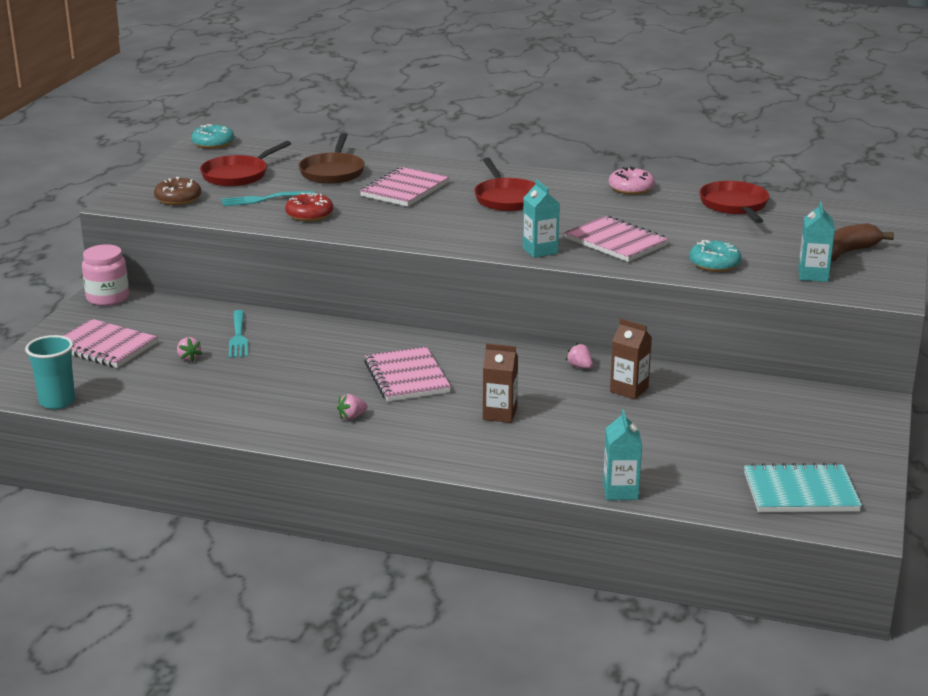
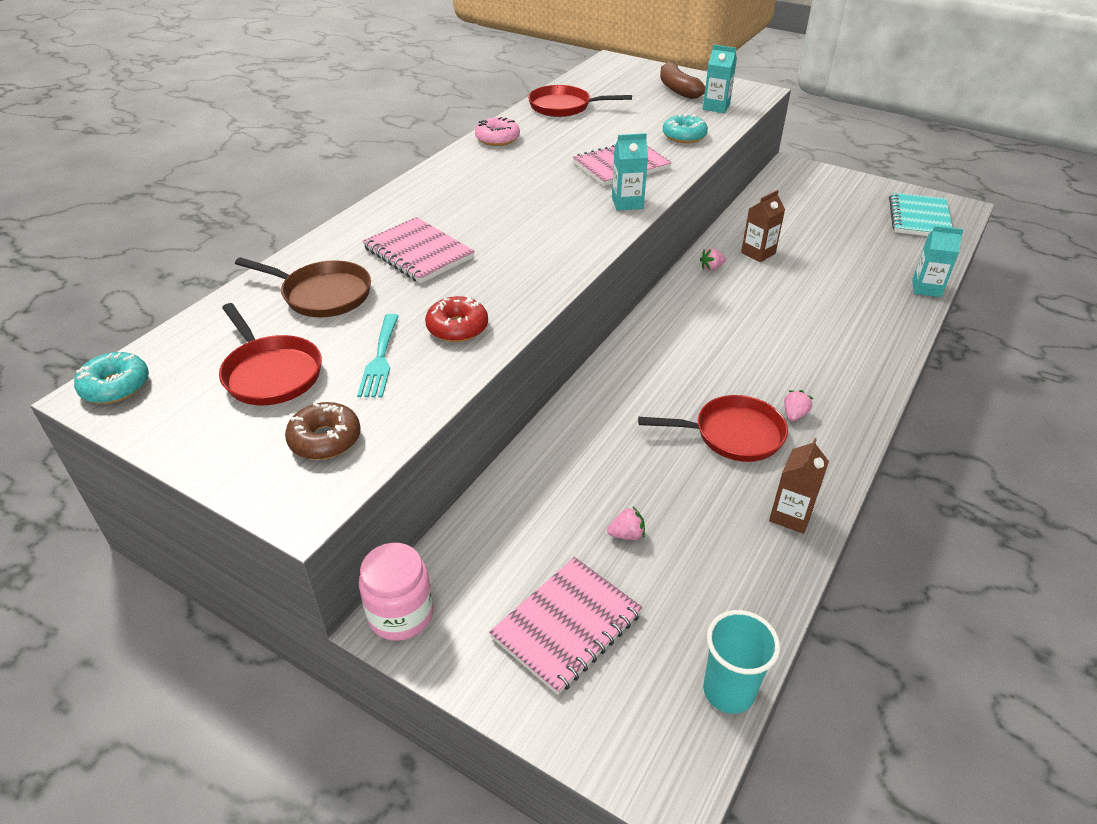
camera: 75 degrees left, 15 degrees up
(238, 337) = (580, 482): turquoise fork -> none
(352, 417) = (794, 415): pink strawberry -> pink strawberry turned 135 degrees counterclockwise
(407, 377) = (713, 366): pink notebook -> none
(500, 414) = (795, 324): brown carton -> brown carton (790, 515)
(506, 198) = (483, 199): red pan -> red pan (732, 434)

